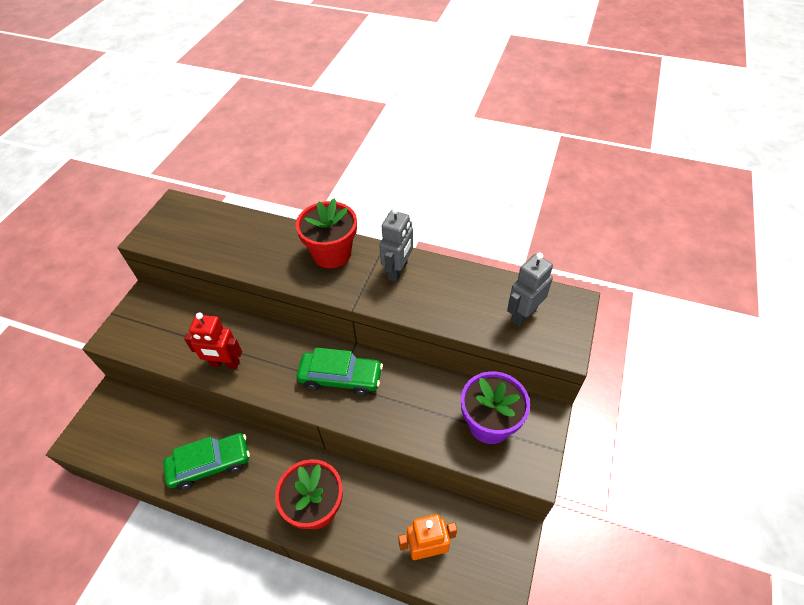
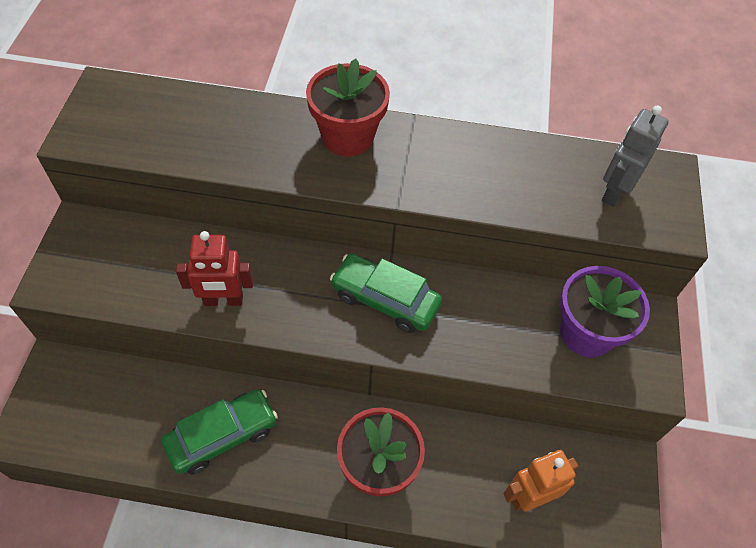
camera: 15 degrees left, 5 degrees up
(341, 378) = (385, 300): green car -> green car turned 150 degrees counterclockwise
(398, 271) = (442, 151): grey robot -> none

